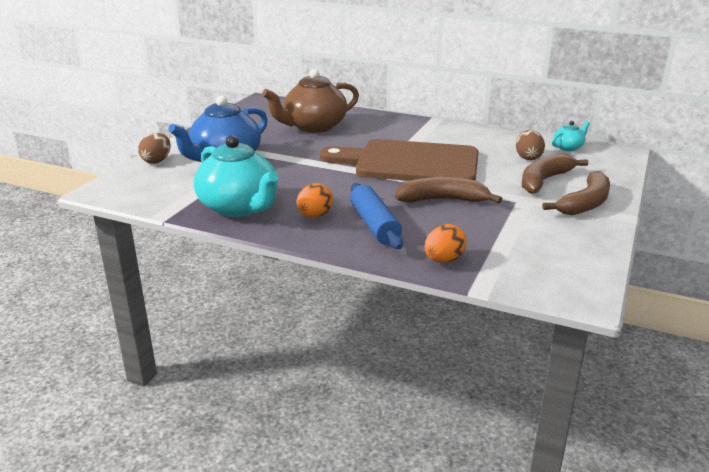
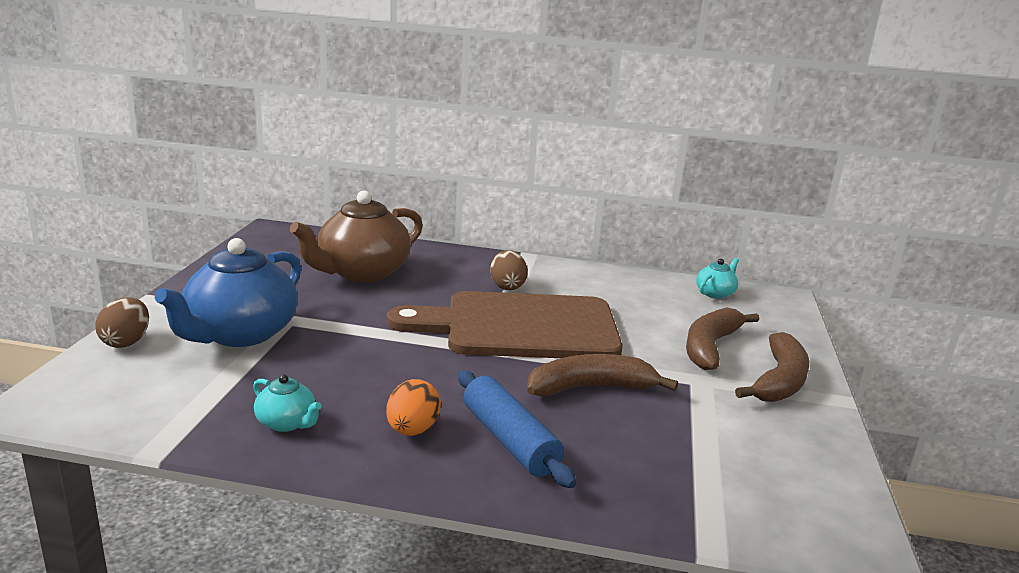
camera: 15 degrees left, 5 degrees down
(239, 207) = (287, 423): turquoise teapot -> turquoise teapot, size x0.45
(443, 260) = (636, 498): orange egg -> none
(528, 157) = (673, 311): brown egg -> brown egg (507, 286)

